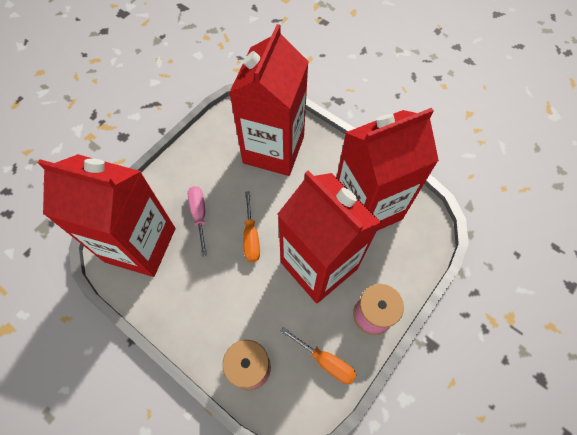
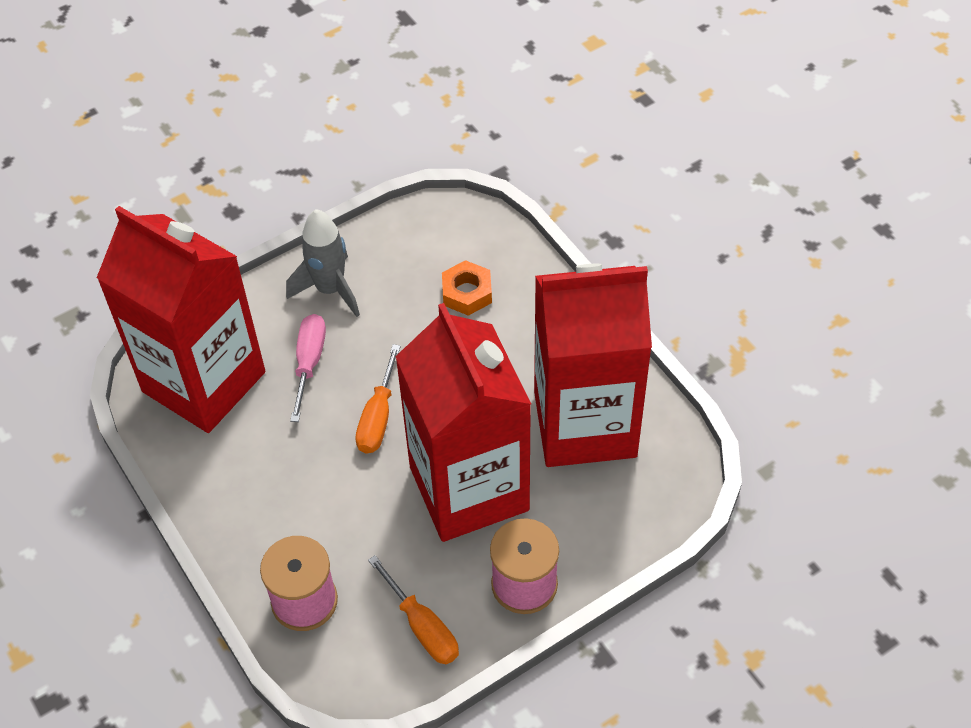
camera: 20 degrees right, 10 degrees down
(196, 168) = (330, 289): none -> grey rocket
(273, 149) = (467, 293): red carton -> orange nut

